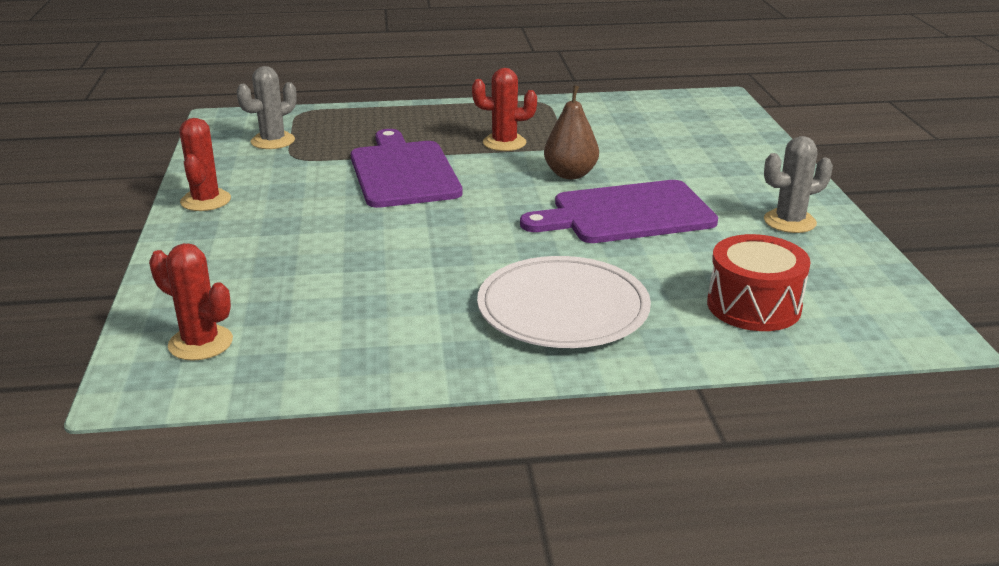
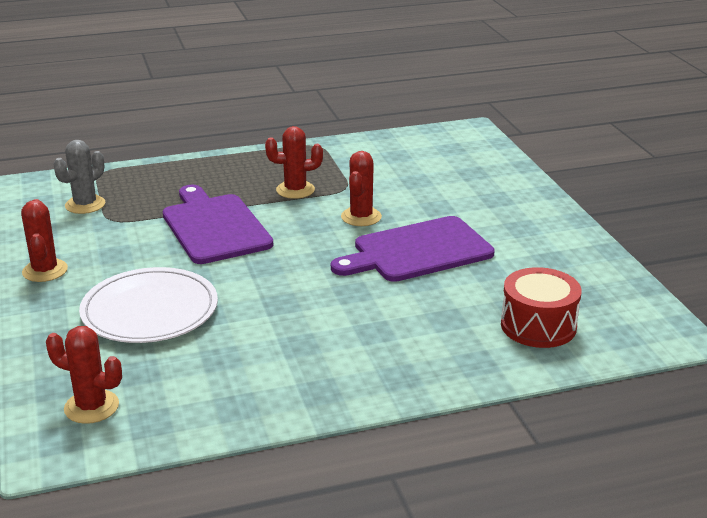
camera: 10 degrees left, 0 degrees up
(563, 308) = (387, 343): white plate -> white plate (150, 310)
(570, 174) = (361, 217): brown pear -> red cactus
(789, 221) = (551, 246): grey cactus -> none

